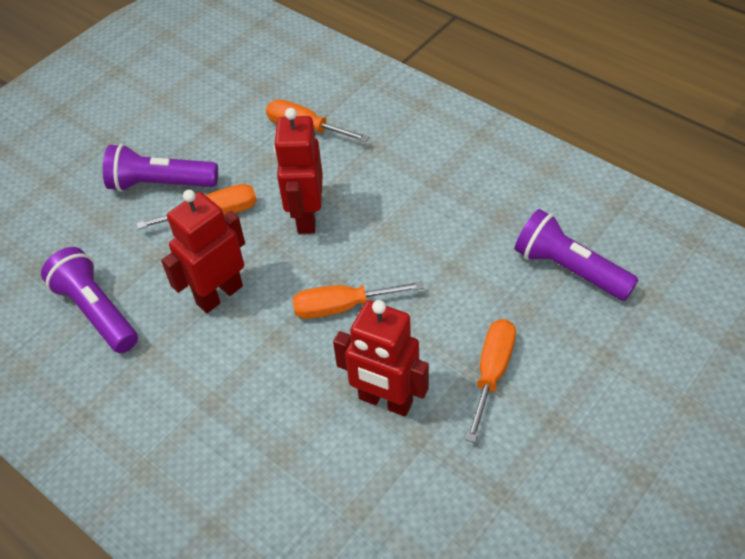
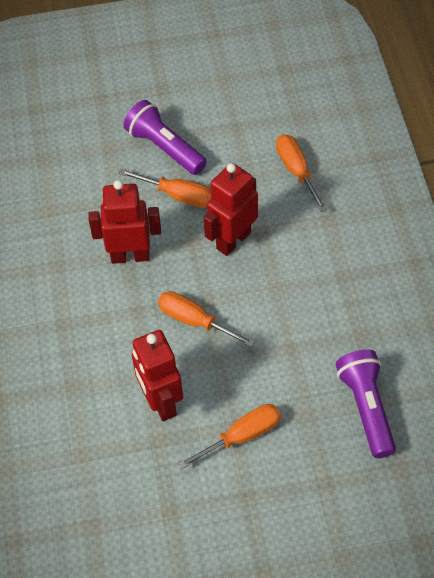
camera: 40 degrees right, 5 degrees up
(96, 311) = (52, 213): purple flashlight -> none

